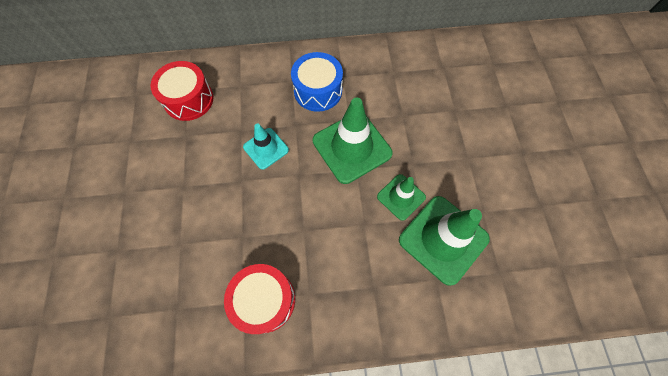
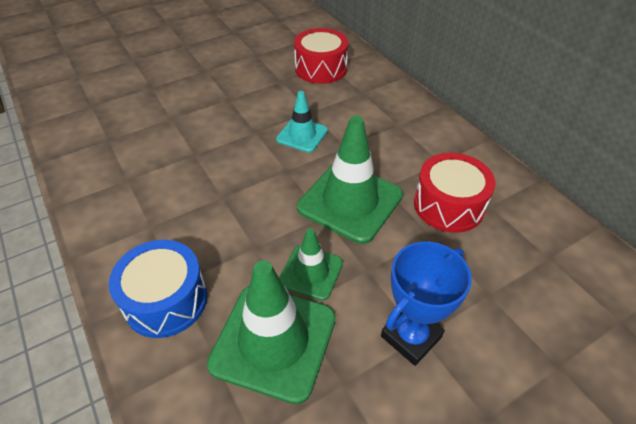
camera: 65 degrees right, 20 degrees down
(264, 300) = (133, 194): red drum -> red drum (448, 205)
(318, 91) = (403, 148): blue drum -> blue drum (166, 300)
(467, 163) = (411, 336): none -> blue trophy

